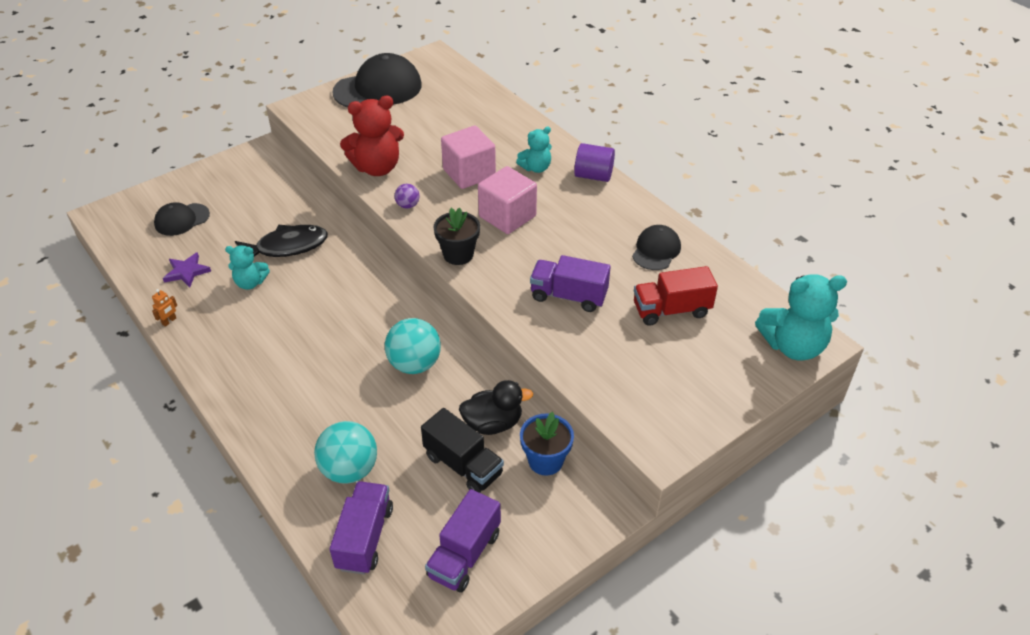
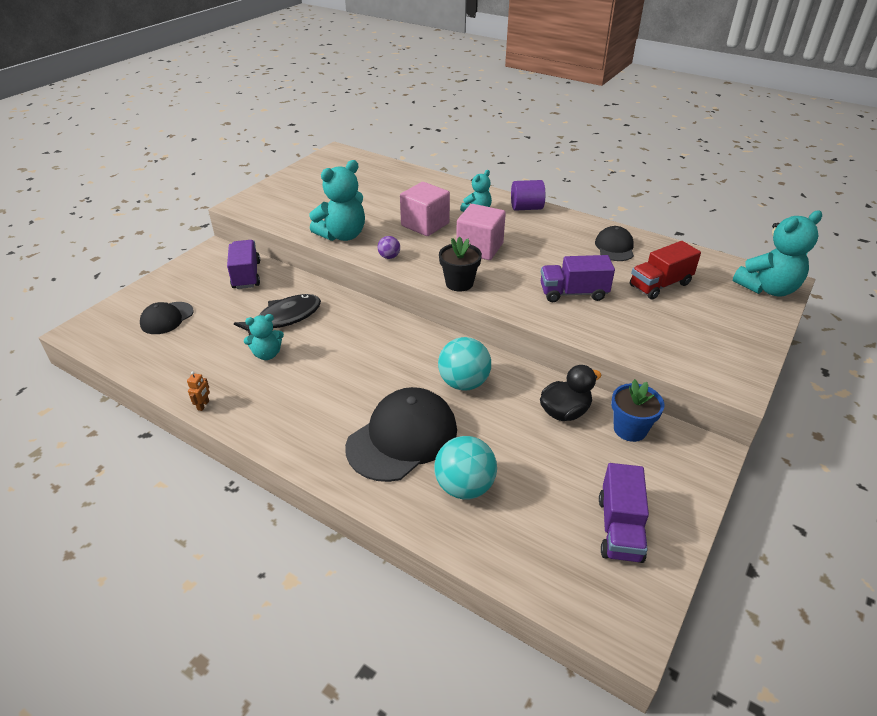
camera: 20 degrees left, 5 degrees down
(187, 272) = (197, 359): purple star -> none
(365, 538) = (520, 543): purple truck -> purple truck (246, 275)
(377, 168) = (342, 235): red teddy bear -> turquoise teddy bear
(378, 88) = (304, 181): black cap -> black cap (402, 438)
(463, 465) = (564, 453): black truck -> none

